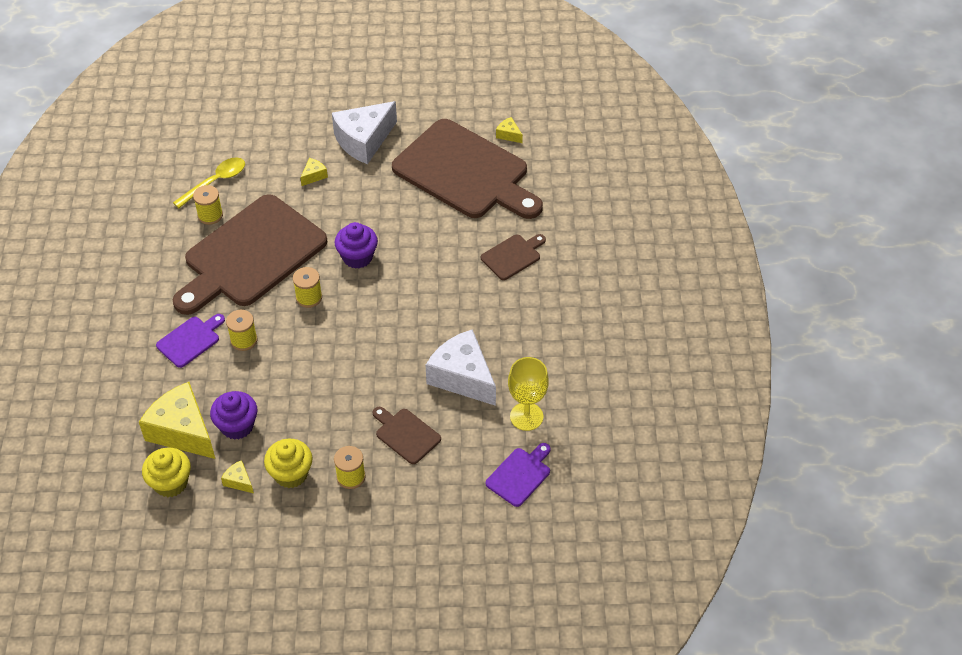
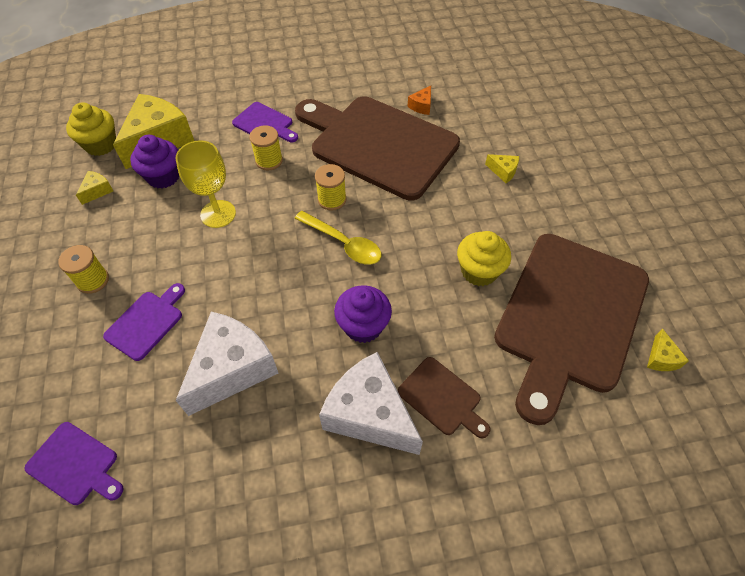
camera: 80 degrees right, 5 degrees up
(210, 215) = (421, 106): yellow spool -> orange cheese
(215, 182) = (465, 101): yellow spoon -> yellow spoon (343, 243)
(291, 474) = (102, 229): yellow cupcake -> yellow cupcake (479, 271)
(357, 257) = (397, 230): purple cupcake -> purple cupcake (363, 326)
(364, 140) = (575, 204): white cheese -> white cheese (369, 414)
(406, 434) = (146, 322): brown cutting board -> purple cutting board
(508, 135) = (661, 358): yellow cheese -> yellow cheese turned 150 degrees clockwise
(526, 416) = (170, 459): yellow goblet -> yellow goblet (218, 214)

